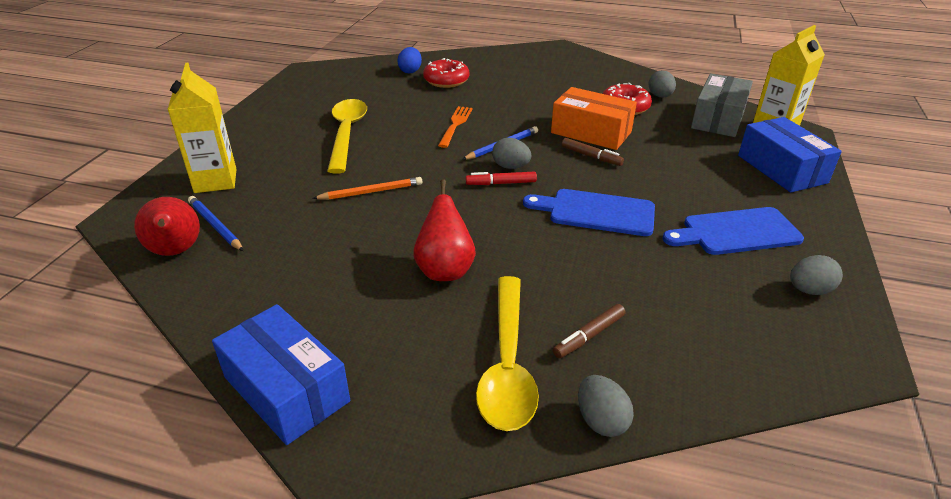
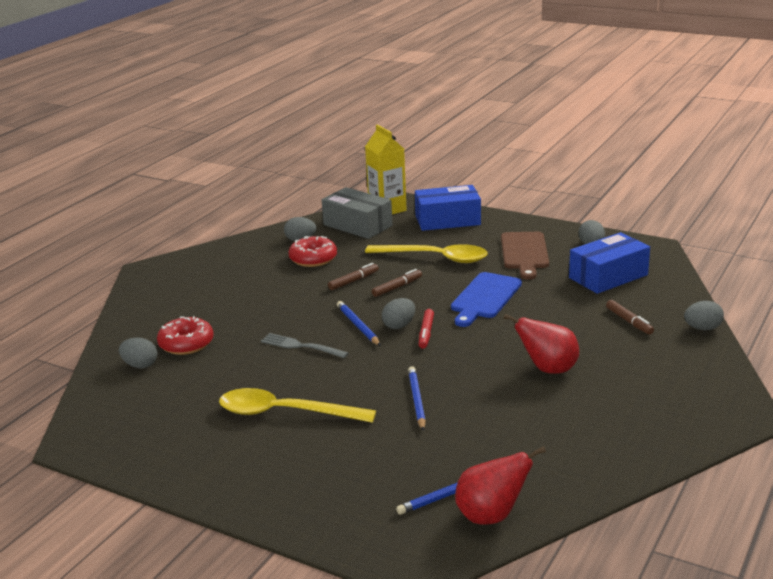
camera: 75 degrees left, 10 degrees down
(215, 181) = (356, 501): yellow carton -> none
(286, 389) = (679, 442): blue box -> blue box (608, 276)
(371, 192) = (416, 400): orange pencil -> blue pencil
(410, 71) = (140, 365): blue egg -> grey egg
(455, 125) = (301, 346): orange fork -> grey fork
(507, 364) = (655, 353): yellow spoon -> yellow spoon (435, 258)
(591, 132) = (353, 281): orange box -> brown marker
(736, 232) = (524, 253): blue cutting board -> brown cutting board

